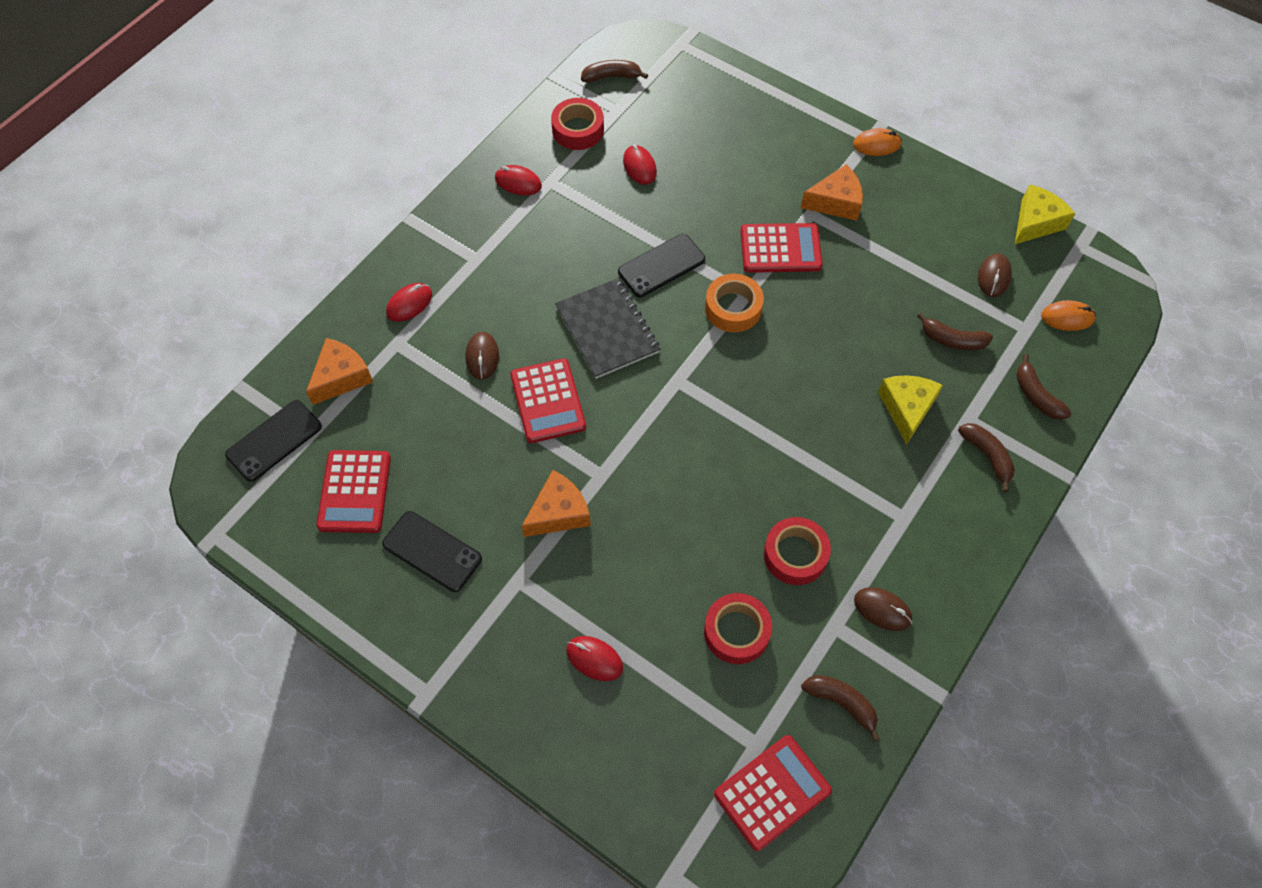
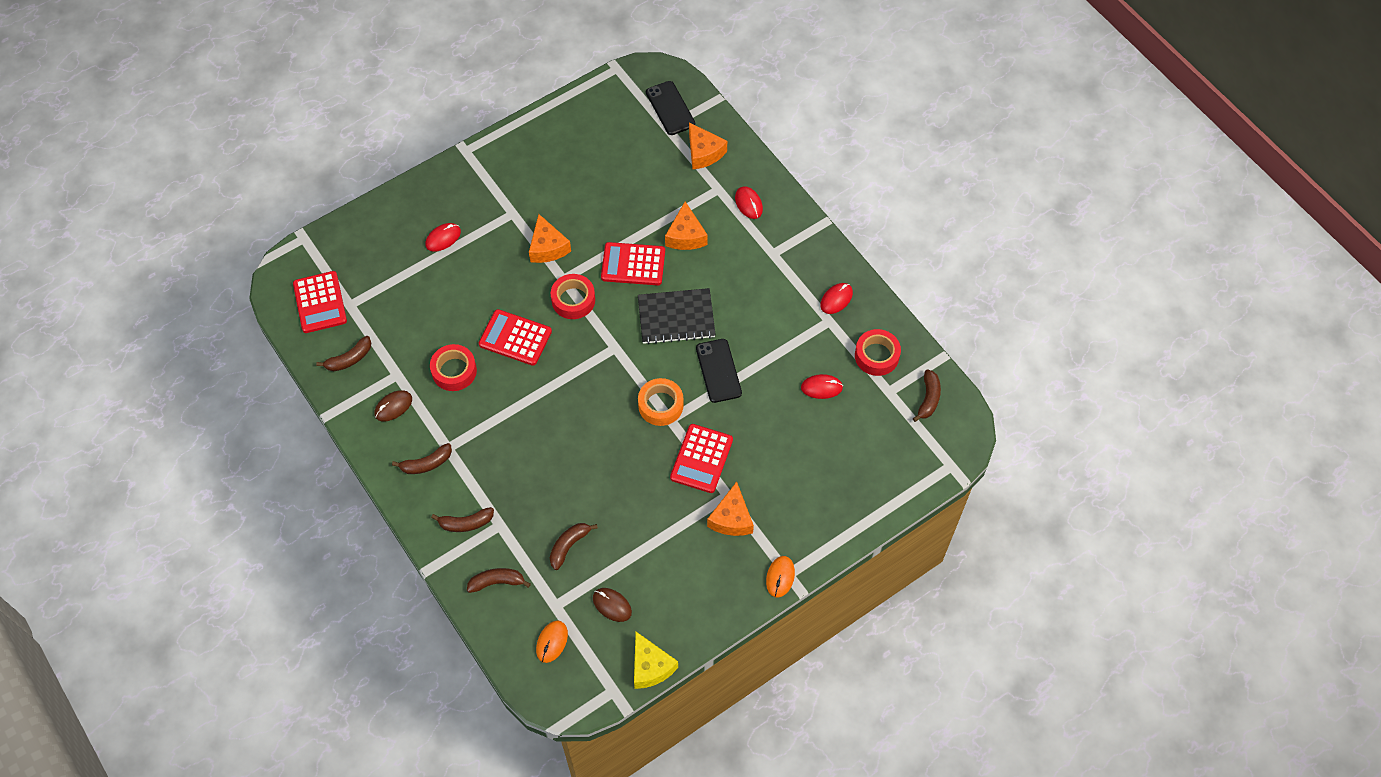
camera: 110 degrees right, 0 degrees up
(355, 492) = (613, 143): red calculator -> red calculator (515, 338)
(432, 551) = (553, 173): black phone -> none
(482, 357) = (686, 236): brown mouse -> orange cheese
(736, 632) = (421, 319): red tape -> red tape (573, 300)
(906, 408) = (527, 487): yellow cheese -> none
(938, 533) = (426, 464): none -> brown banana

